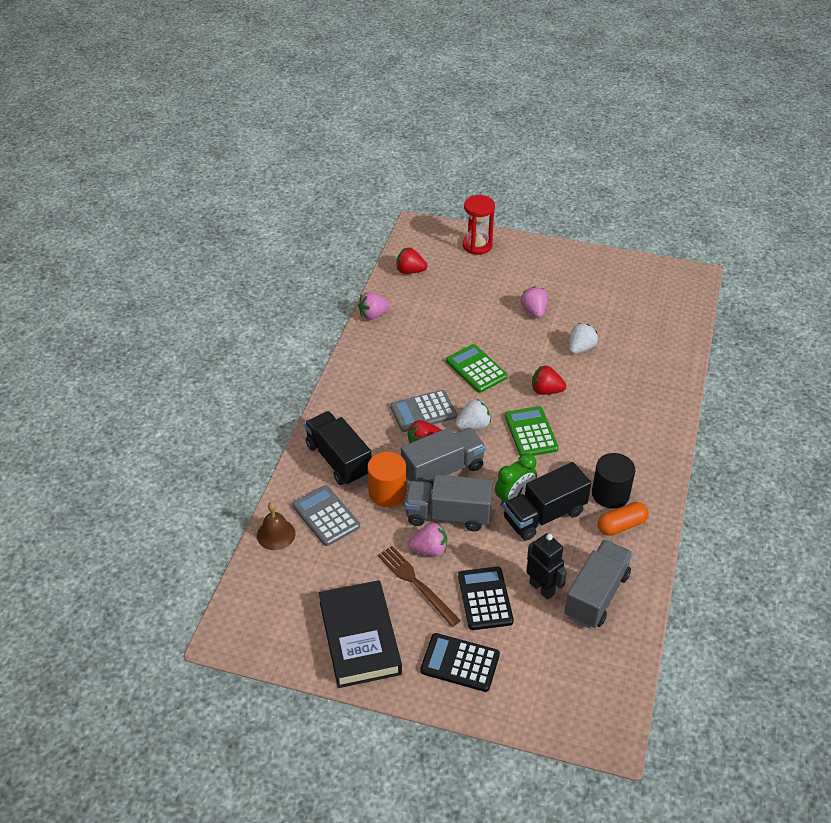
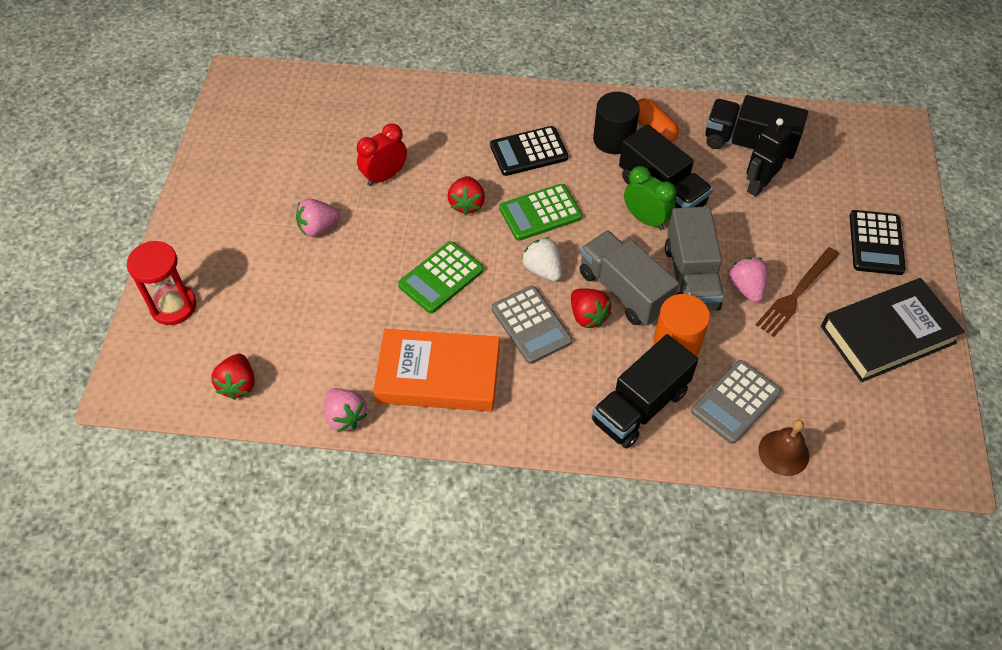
camera: 100 degrees left, 10 degrees up
(393, 359) = (438, 375): none -> orange book
(485, 599) = (790, 231): black calculator -> black calculator (528, 152)
(580, 348) = (384, 176): white strawberry -> red clock
(596, 595) = (749, 144): grey truck -> black truck

